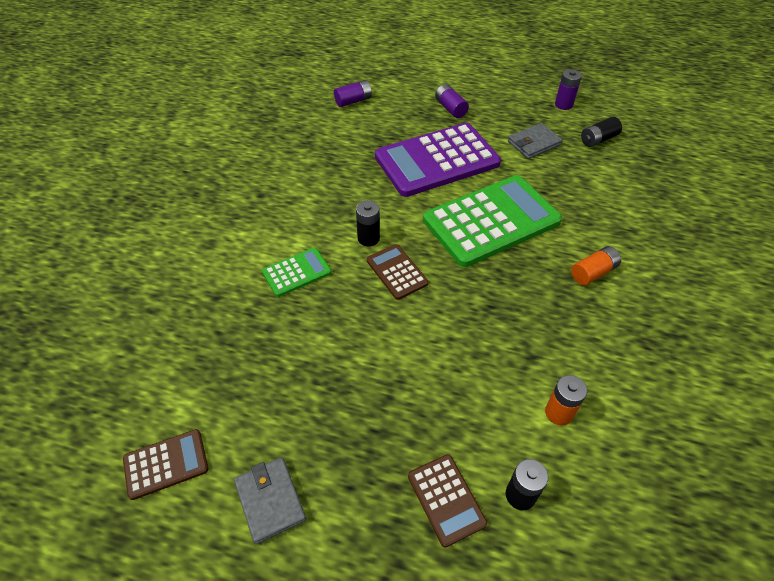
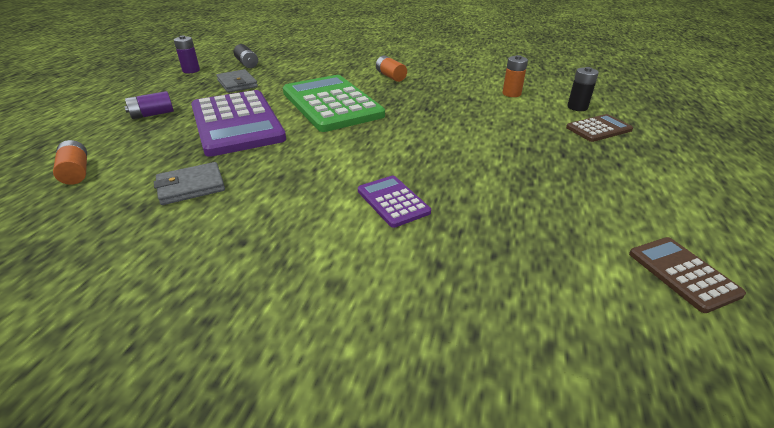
camera: 90 degrees left, 15 degrees down
(270, 500) = (661, 200): grey wallet -> grey wallet (191, 186)
(297, 272) = (393, 201): green calculator -> purple calculator
(353, 101) = (76, 172): purple battery -> orange battery
(368, 238) = (344, 159): black battery -> none
(397, 272) = (391, 144): brown calculator -> none

